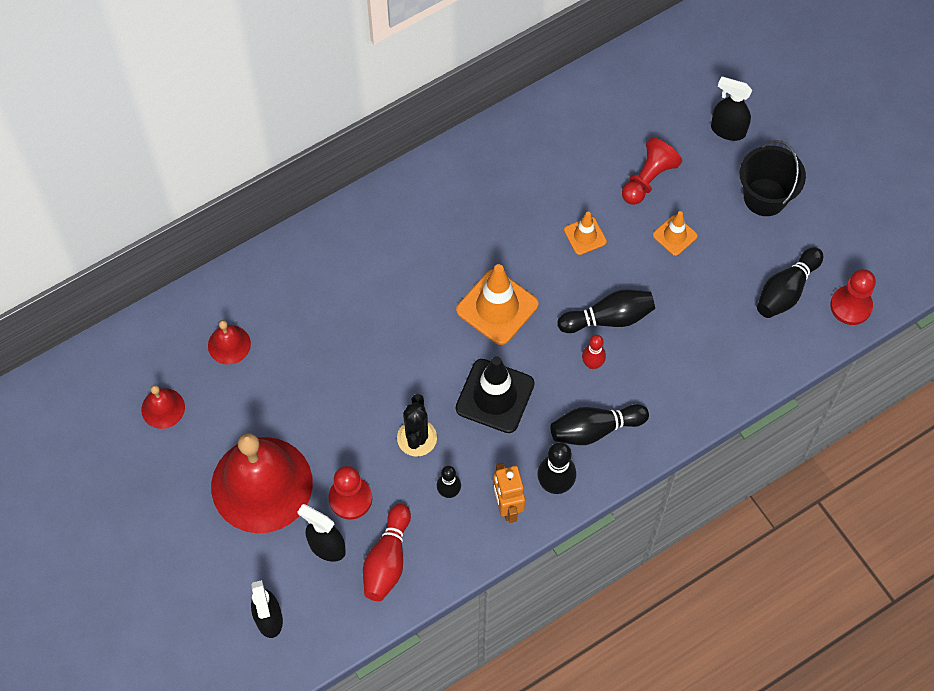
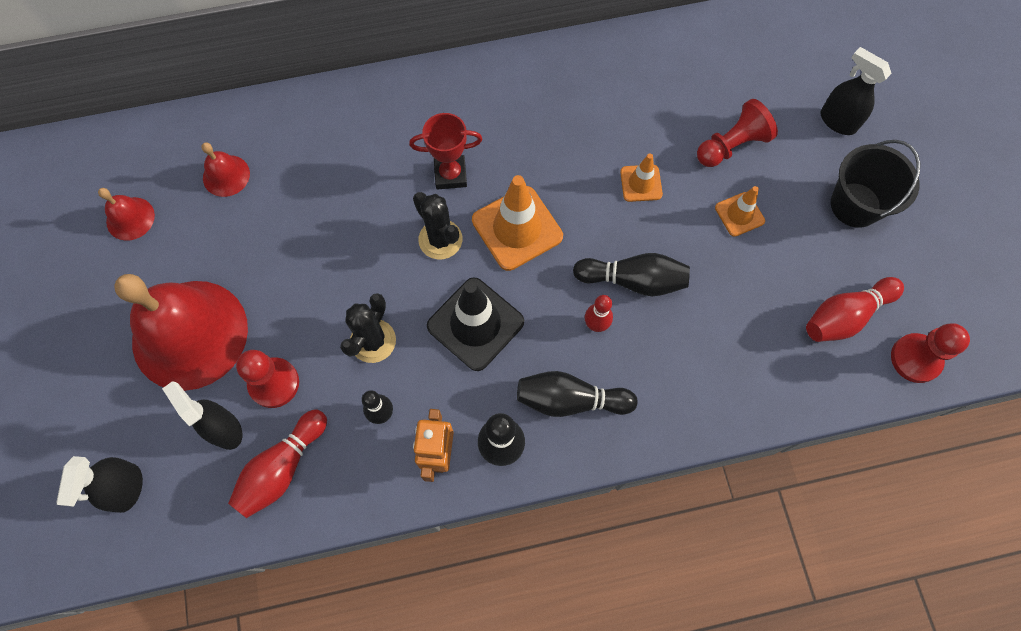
camera: 20 degrees right, 5 degrees up
(422, 280) = (450, 175): none -> red trophy
(437, 338) = (440, 239): none -> black cactus
(786, 291) = (845, 316): black bowling pin -> red bowling pin

